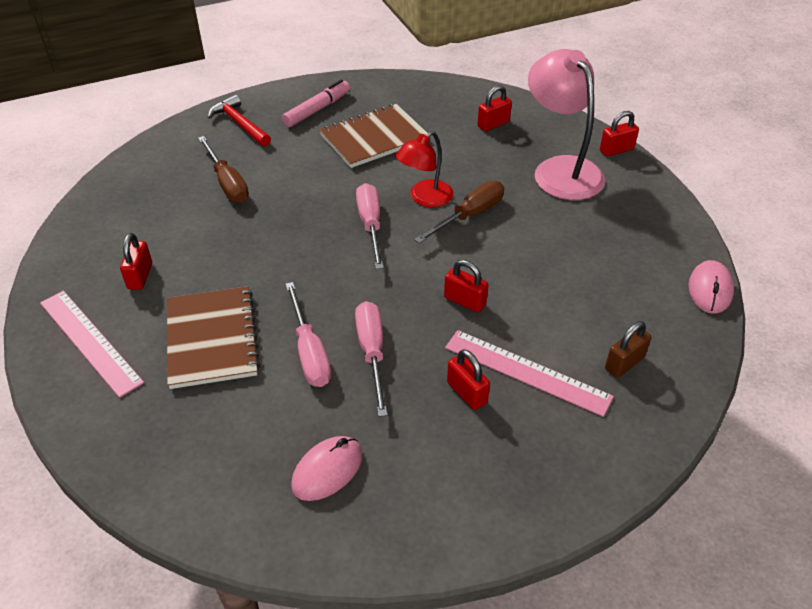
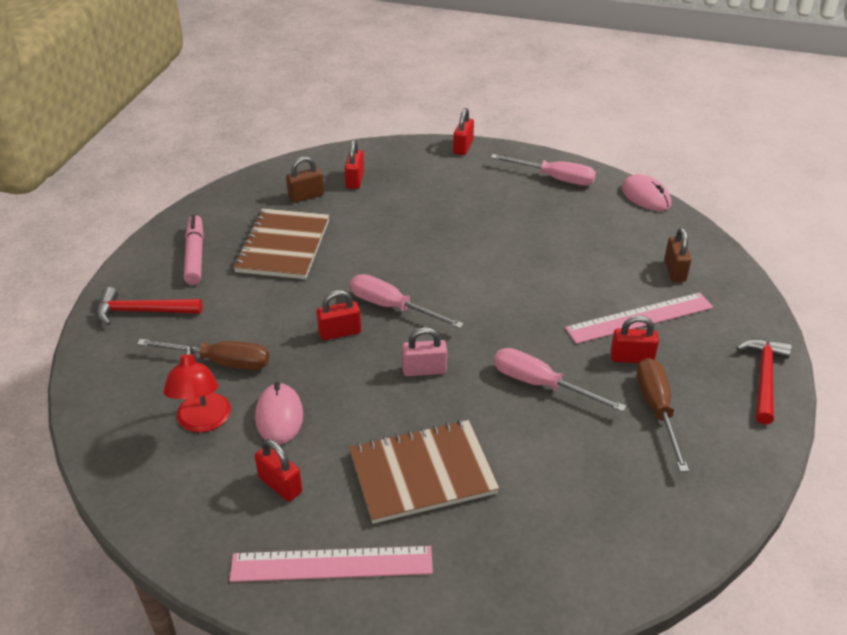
camera: 50 degrees left, 5 degrees down
(211, 339) = (422, 473): brown notebook -> brown notebook turned 45 degrees counterclockwise
(309, 352) = (503, 420): pink screwdriver -> pink screwdriver (554, 178)
(320, 280) = (424, 370): none -> pink padlock
(327, 470) = (641, 474): pink mouse -> pink mouse (279, 416)
(424, 198) = (397, 262): red lamp -> red lamp (203, 422)
(442, 115) = (306, 196): none -> brown padlock
(465, 301) = (537, 306): red padlock -> red padlock (340, 332)
(469, 215) = (446, 251): brown screwdriver -> brown screwdriver (657, 410)
(545, 503) = (764, 378): none -> red hammer
(560, 169) = (451, 182): pink lamp -> none

